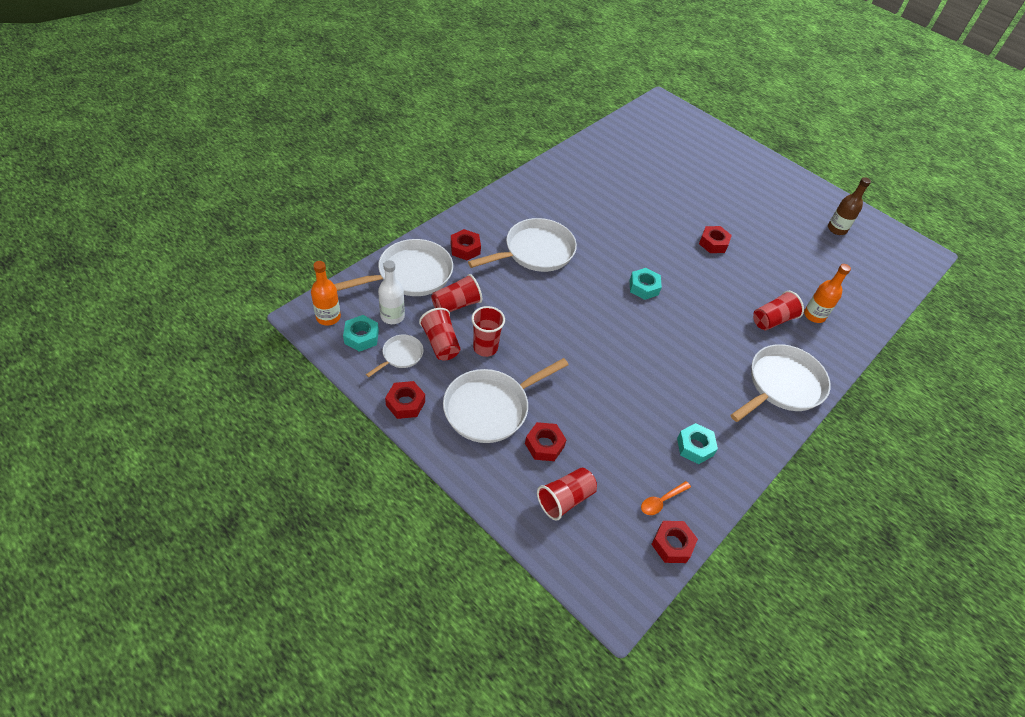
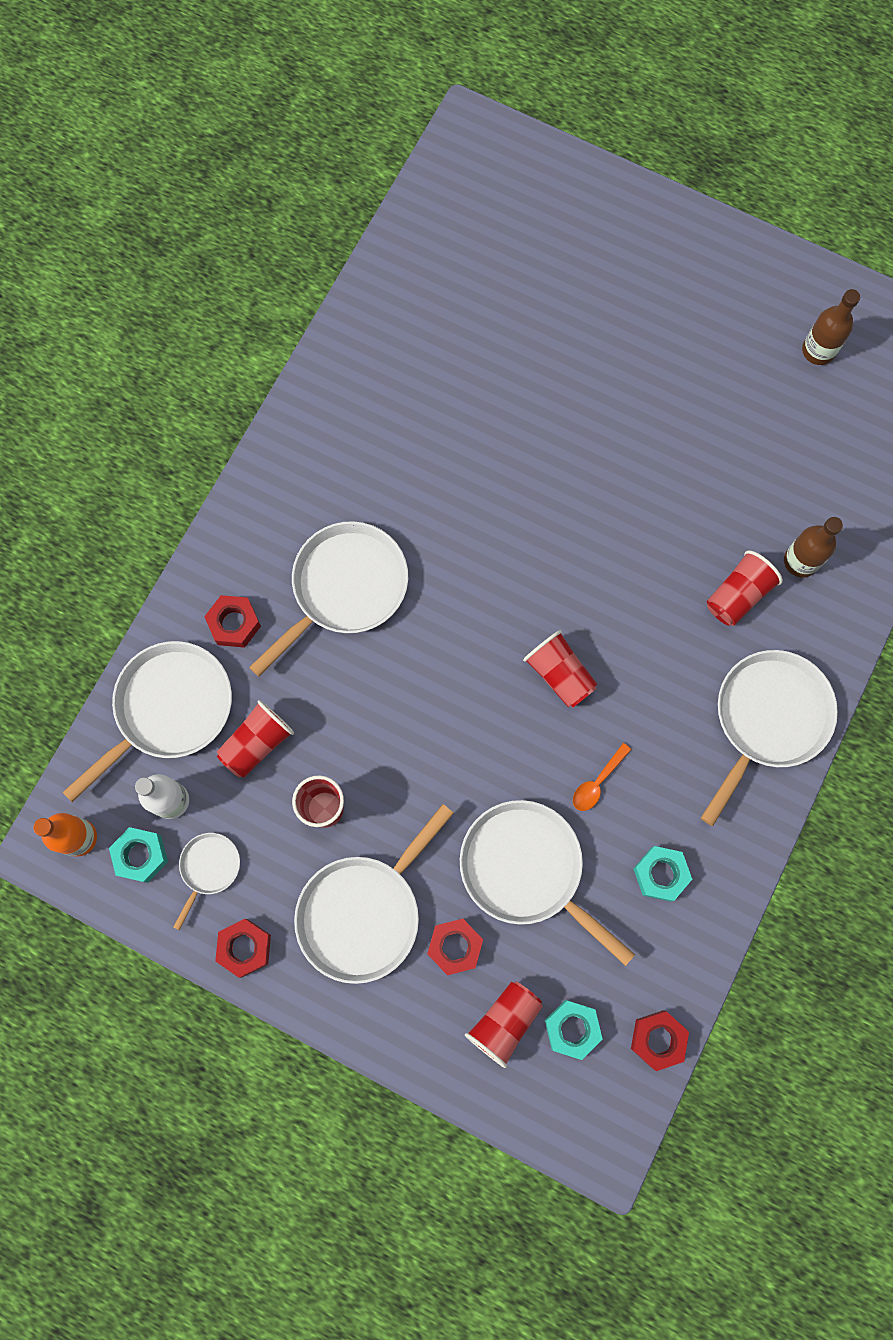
camera: 10 degrees left, 25 degrees up
(441, 343) = (258, 824): red cup -> red cup (559, 674)
(605, 417) = (527, 869): none -> white pan
(643, 287) = (530, 601): turquoise nut -> turquoise nut (572, 1028)
(661, 501) = (631, 979): orange spoon -> orange spoon (597, 782)
(713, 243) = (621, 462): red nut -> none
(814, 315) = (800, 561): orange bottle -> brown bottle

